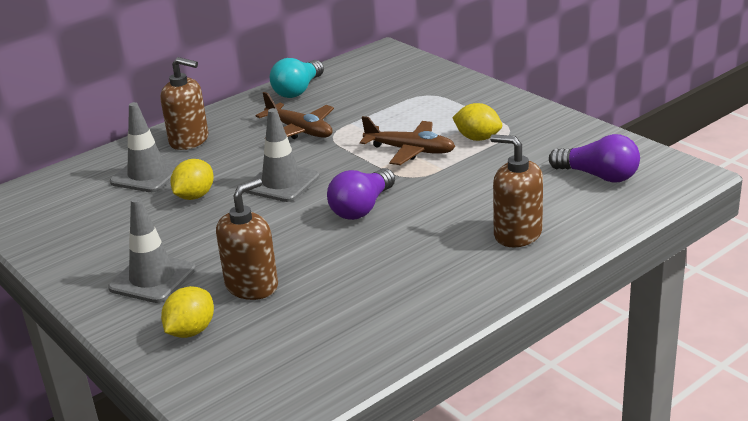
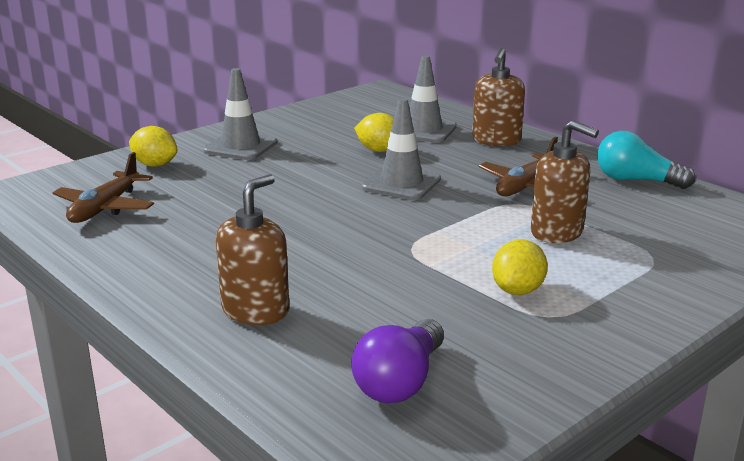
camera: 85 degrees right, 5 degrees down
(252, 286) = (211, 181): brown soap dispenser -> brown soap dispenser (557, 232)
(362, 208) = (340, 222): purple light bulb -> none
(410, 150) = (478, 246): brown plane -> brown plane (105, 208)

